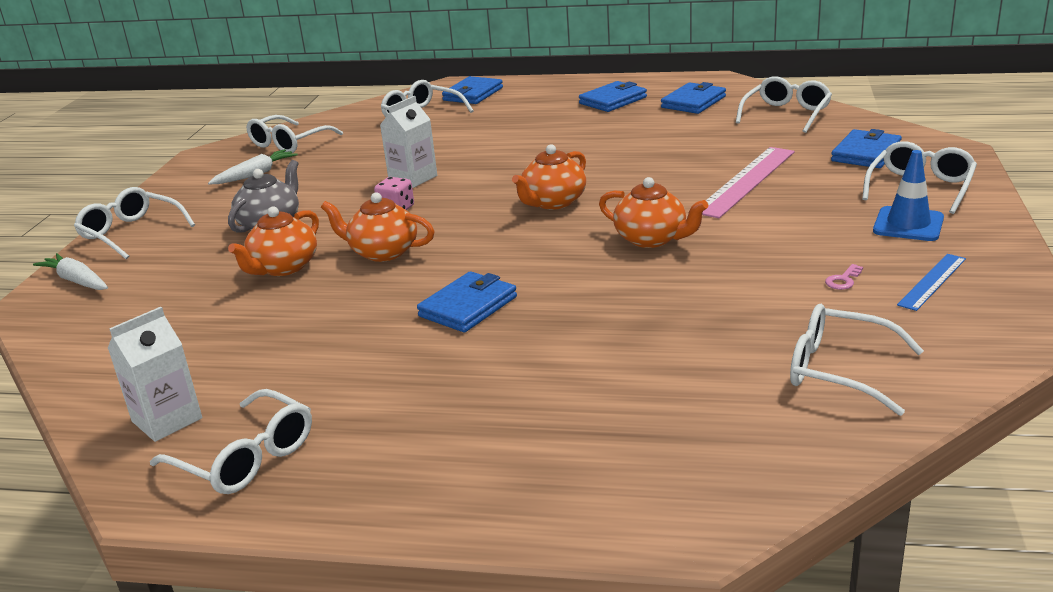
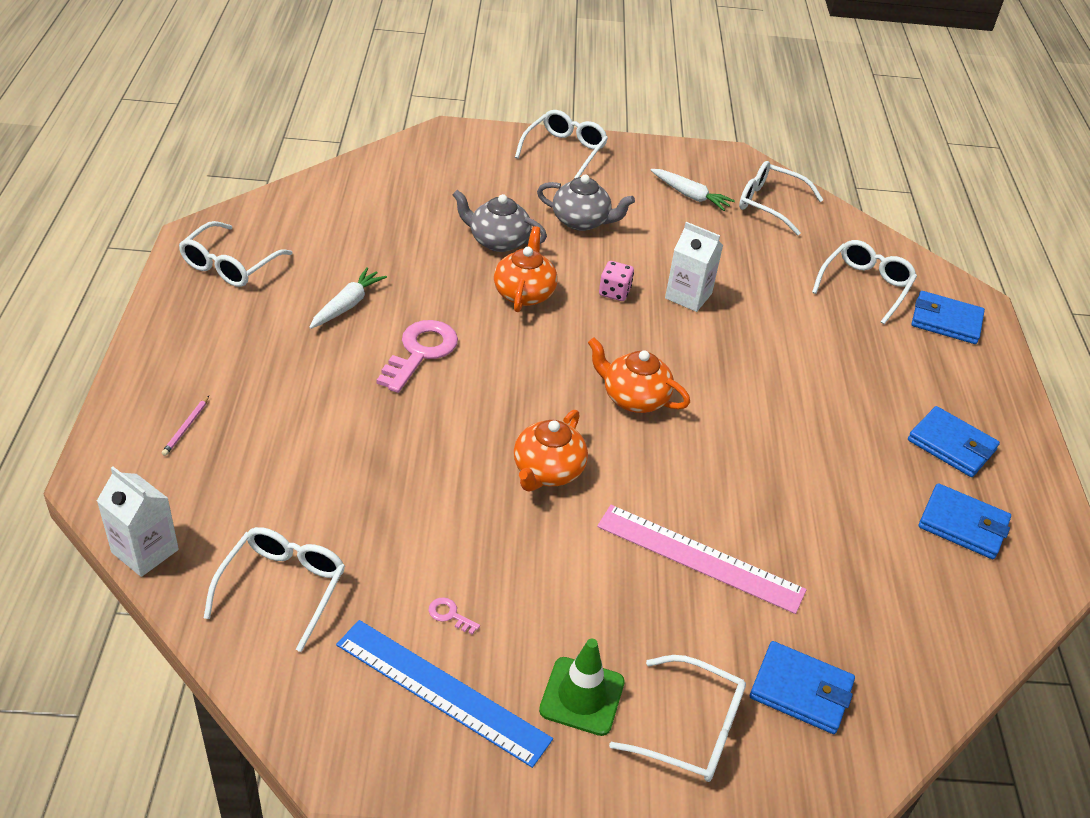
camera: 75 degrees right, 15 degrees up
(77, 281) = (481, 143): white carrot -> white carrot (347, 305)
(167, 420) = (281, 224): white carton -> white carton (145, 551)
(283, 267) = (497, 241): orange teapot -> grey teapot
(468, 307) = (420, 352): blue wallet -> pink key
(589, 462) = (186, 427): none -> pink pencil
(786, 114) = (935, 621): white glasses -> none
(908, 224) = (582, 696): blue traffic cone -> green traffic cone
(932, 281) = (442, 691): blue ruler -> blue ruler, size x1.77

